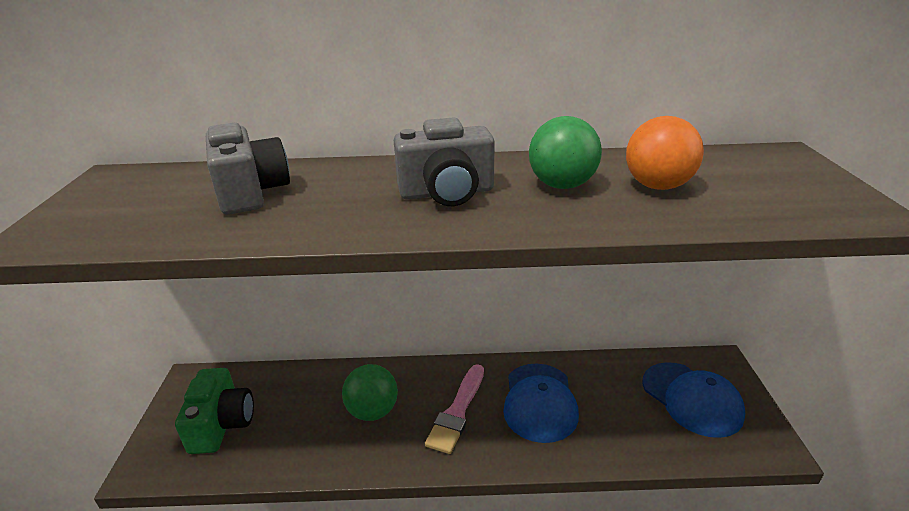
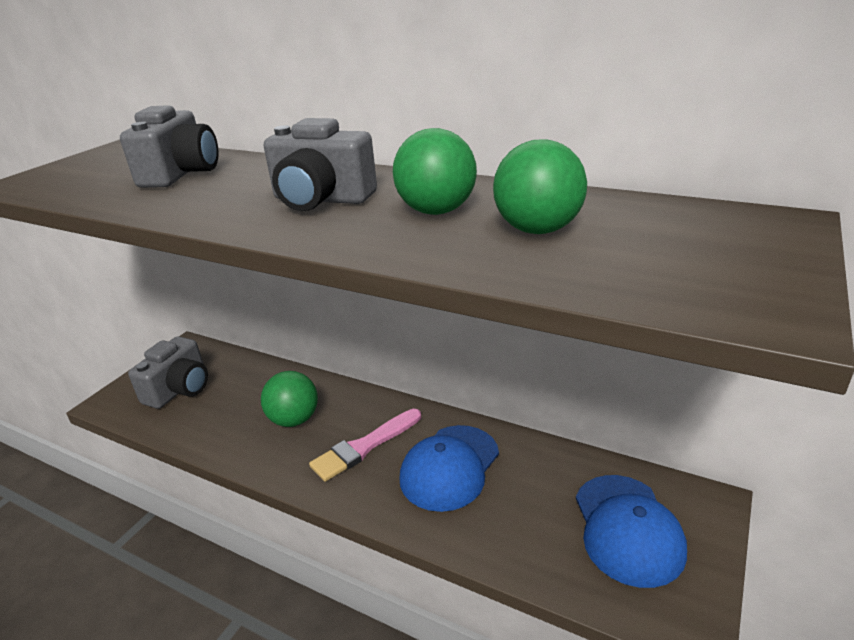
camera: 30 degrees right, 0 degrees up
(222, 424) = (179, 389): green camera -> grey camera
(657, 186) = (538, 230): orange ball -> green ball

